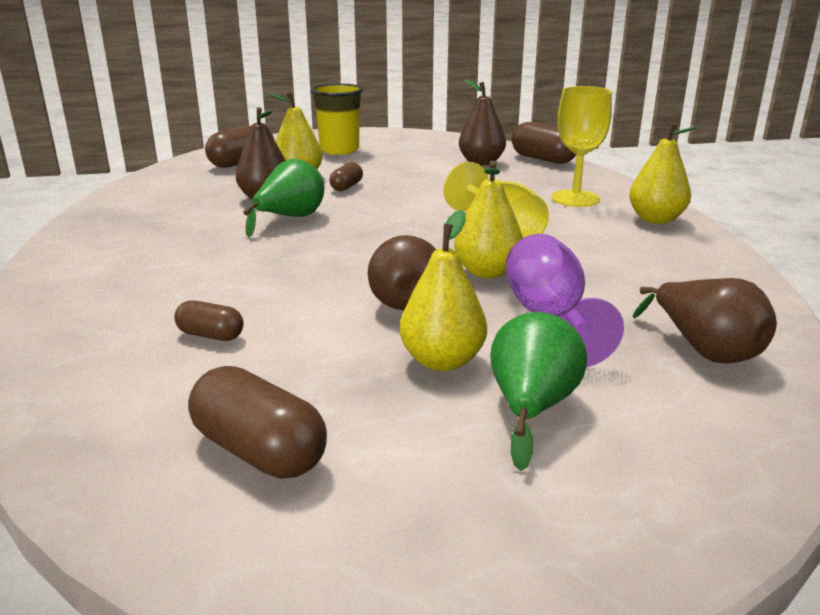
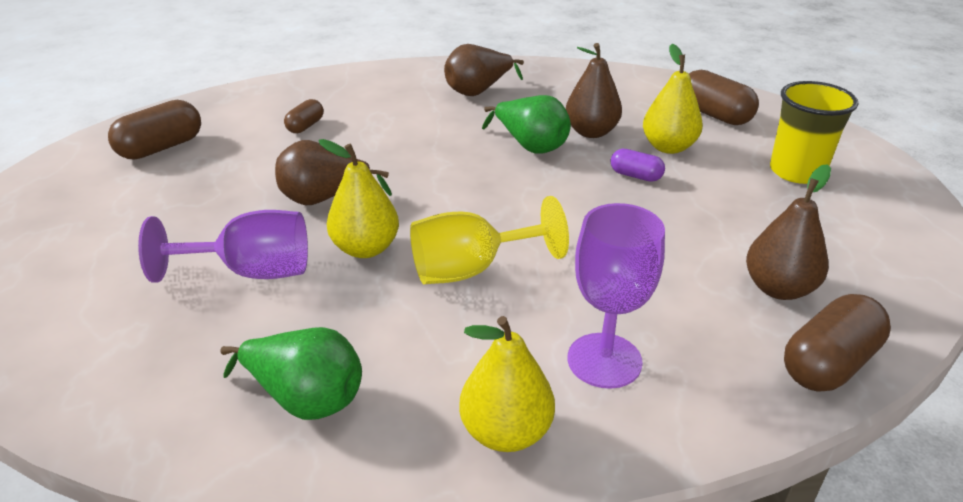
camera: 95 degrees right, 10 degrees up
(346, 187) = (635, 176): brown capsule -> purple capsule
(442, 361) = (215, 211): yellow pear -> none
(531, 408) = (128, 242): green pear -> green pear (305, 399)
(575, 199) = (604, 360): yellow goblet -> purple goblet
(705, 350) = (136, 358): brown pear -> brown pear (478, 91)

